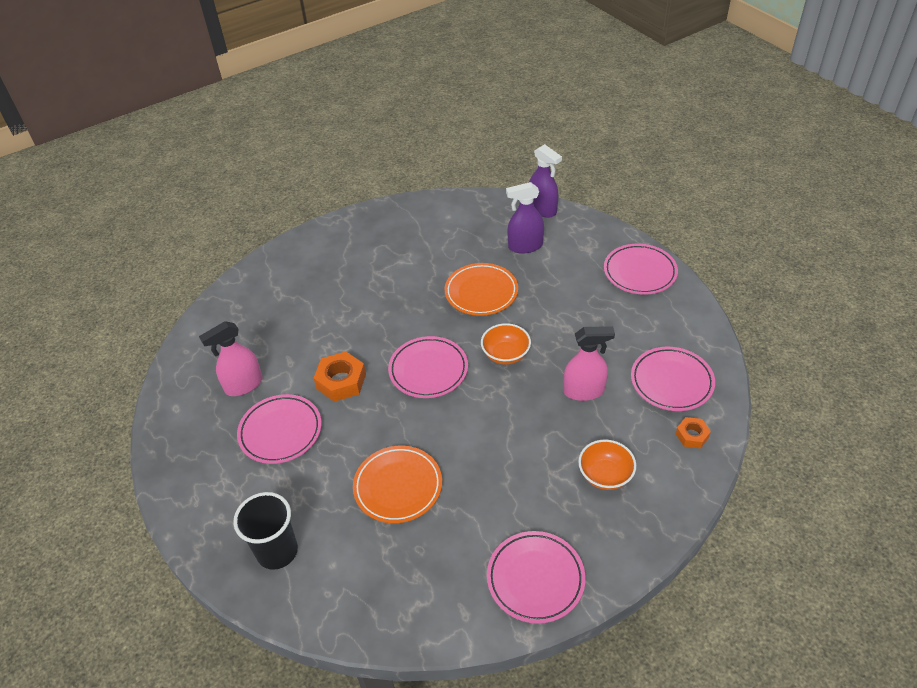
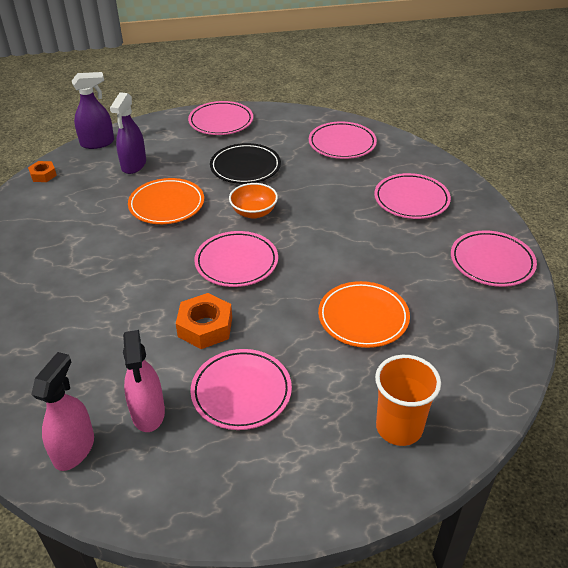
camera: 70 degrees left, 5 degrees down
(277, 551) = (399, 427): black cup -> orange cup
(573, 321) = (245, 167): none -> black plate
(584, 391) = (323, 184): pink spray bottle -> pink spray bottle (74, 449)
(605, 475) = (411, 200): orange bowl -> pink plate
(692, 435) = (396, 152): orange nut -> orange nut (43, 175)

